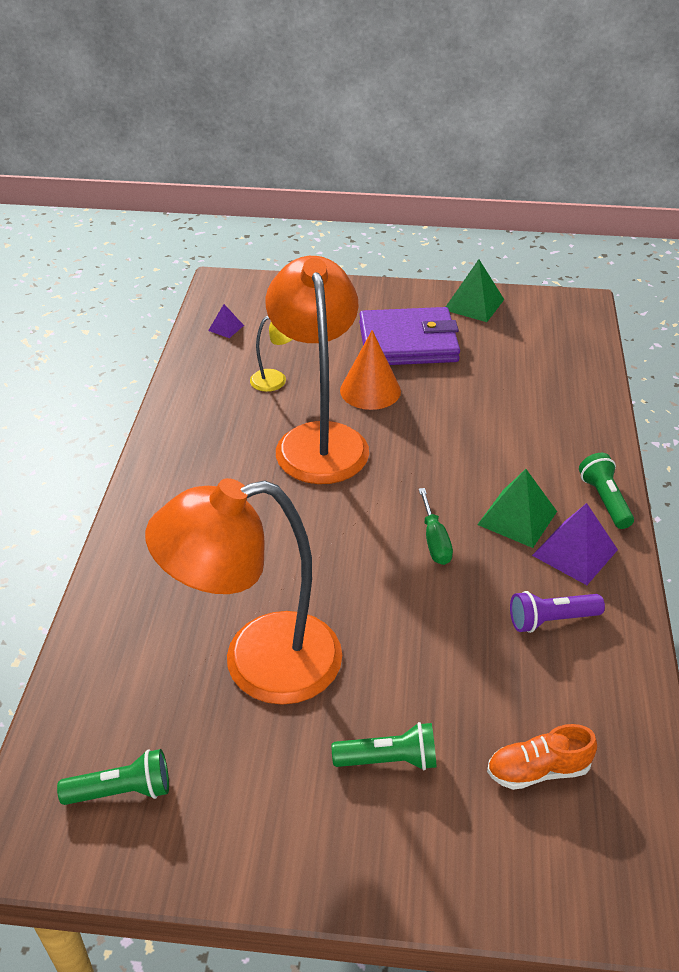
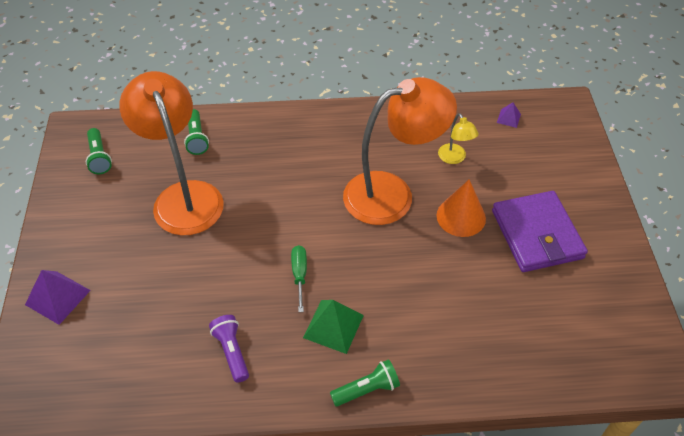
camera: 80 degrees right, 10 degrees up
(389, 760) = (116, 268): green flashlight -> green flashlight (197, 138)
(434, 540) = (299, 275): green screwdriver -> green screwdriver turned 105 degrees clockwise
(474, 304) = (619, 278): green pyramid -> none
(538, 770) = (108, 346): orange shoe -> none
(575, 552) = (302, 367): purple pyramid -> purple pyramid (58, 297)

